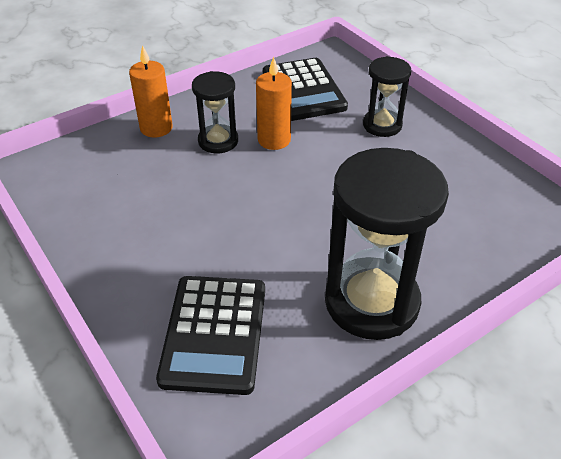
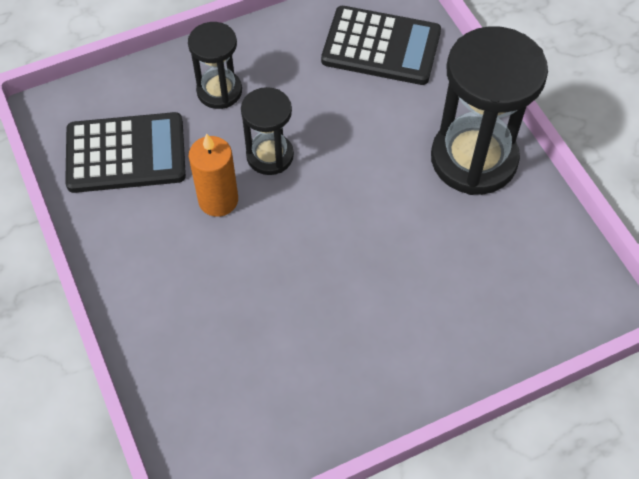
camera: 80 degrees left, 15 degrees up
(156, 128) = (157, 328): orange candle -> none
(214, 334) = (497, 290): black calculator -> black calculator (381, 46)
(218, 141) = (204, 259): black hourglass -> black hourglass (270, 156)

